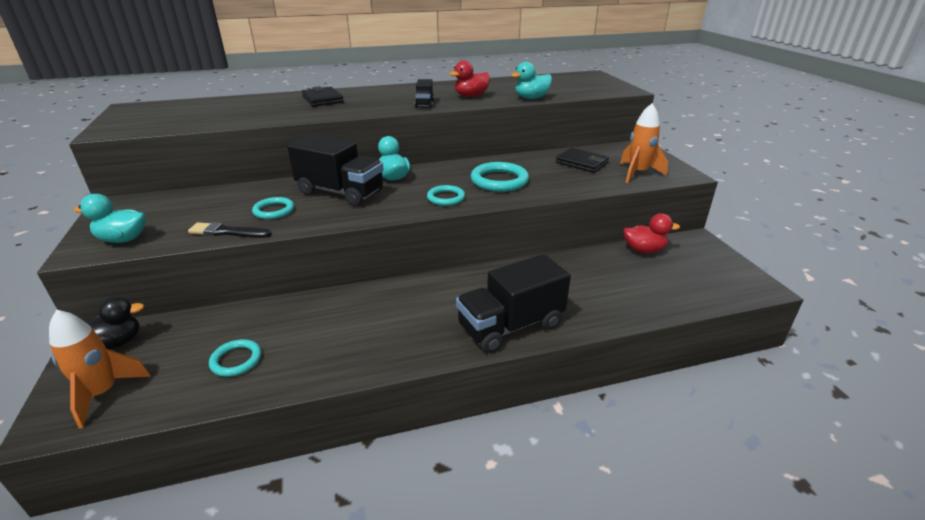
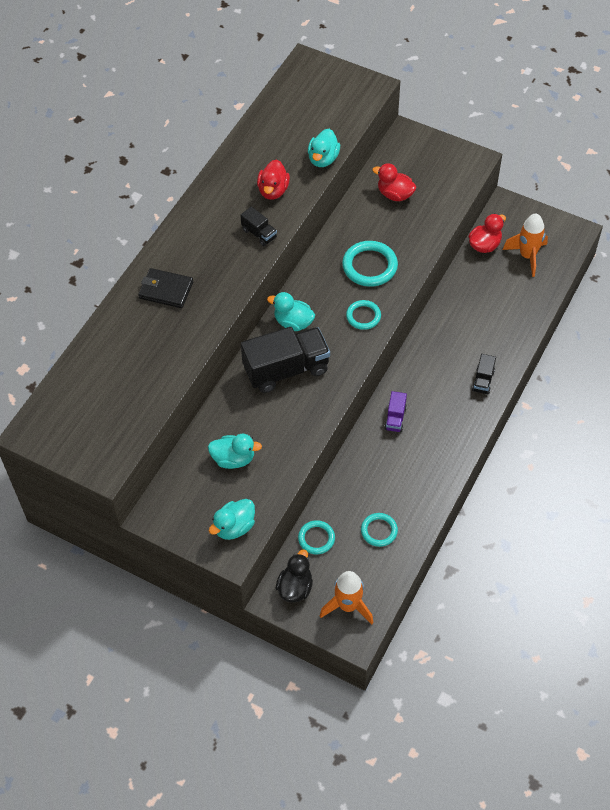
camera: 45 degrees left, 25 degrees up
(212, 209) = (233, 459): none -> turquoise duck
(227, 232) = (286, 465): black brush -> none
(274, 211) = (276, 424): turquoise ring -> turquoise ring (316, 538)
(393, 298) = (395, 418): none -> purple truck
(510, 326) = (483, 380): black truck -> black truck, size x0.46
(581, 163) = (395, 194): black wallet -> red duck
(637, 173) = (446, 182): orange rocket -> orange rocket (527, 256)

